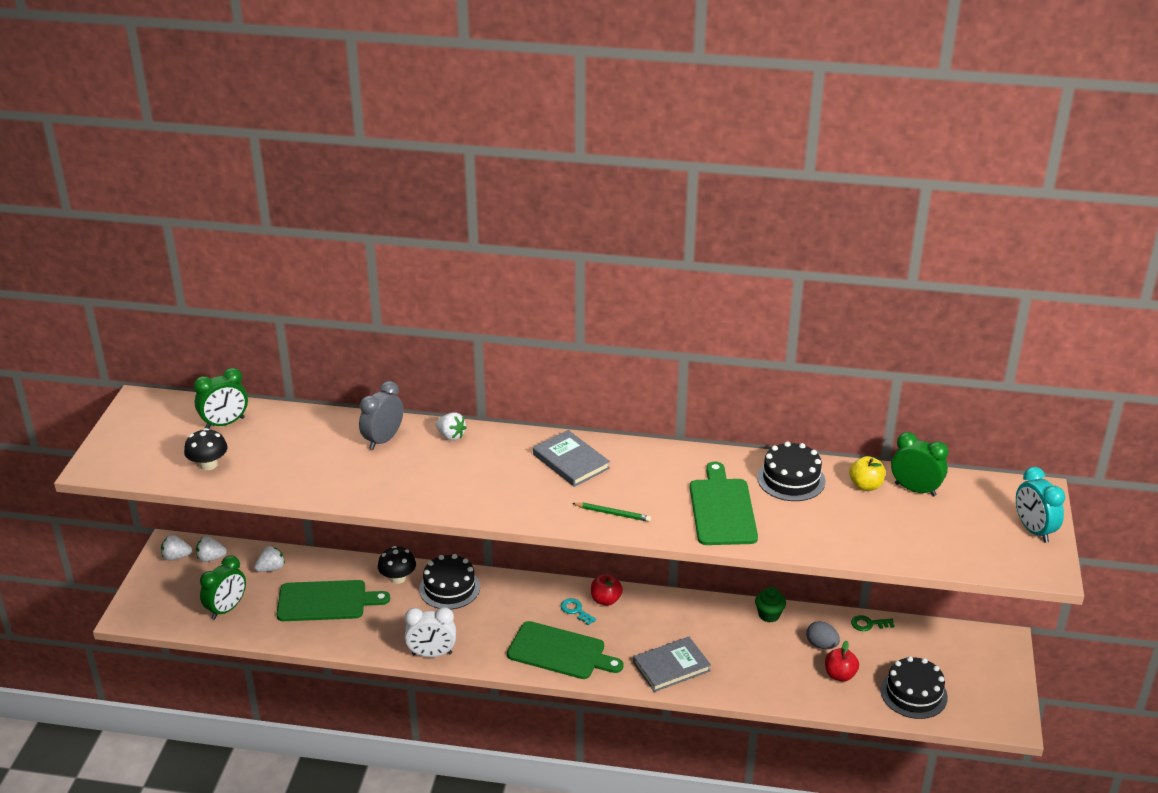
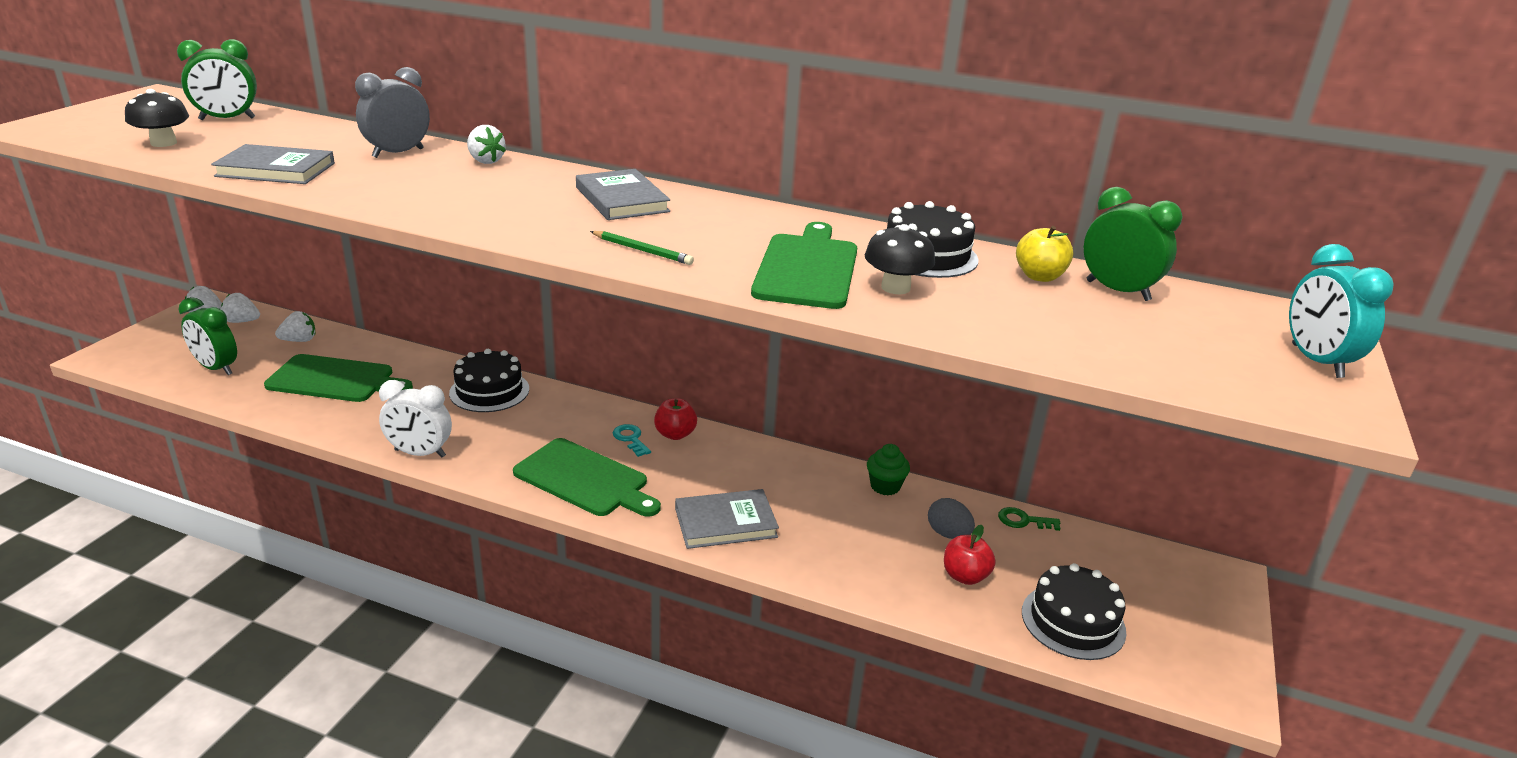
camera: 10 degrees right, 5 degrees down
(227, 609) = (216, 368): green clock -> green clock turned 75 degrees clockwise
(315, 479) = (276, 170): none -> grey book
(398, 578) = (435, 372): black mushroom -> black mushroom (895, 288)

